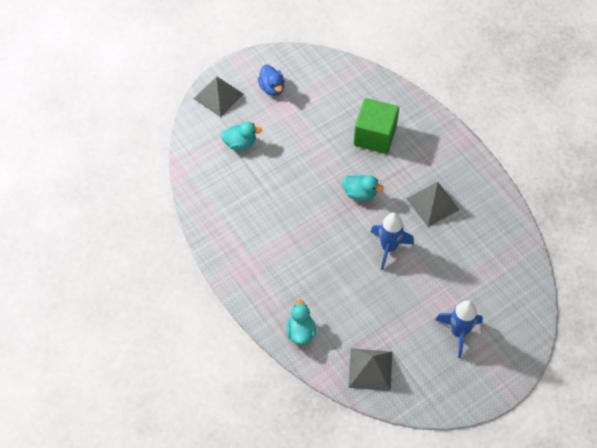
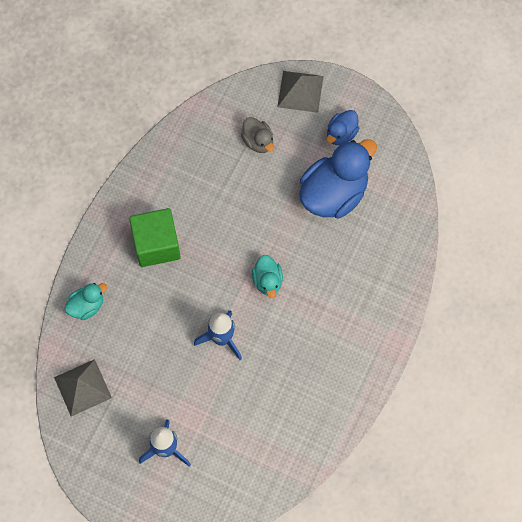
camera: 60 degrees right, 10 degrees up
(240, 143) = (258, 141): turquoise duck -> grey duck
(317, 116) = (334, 193): none -> blue duck
(375, 136) = (344, 260): green cube -> green cube (156, 245)
(432, 203) = (297, 355): grey pyramid -> none

